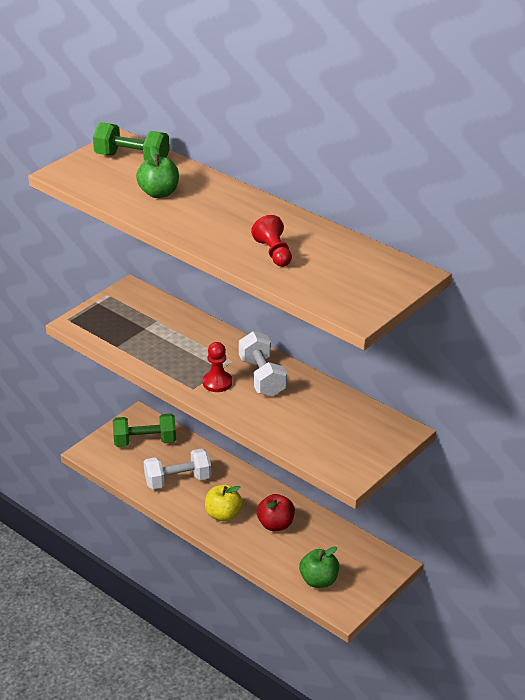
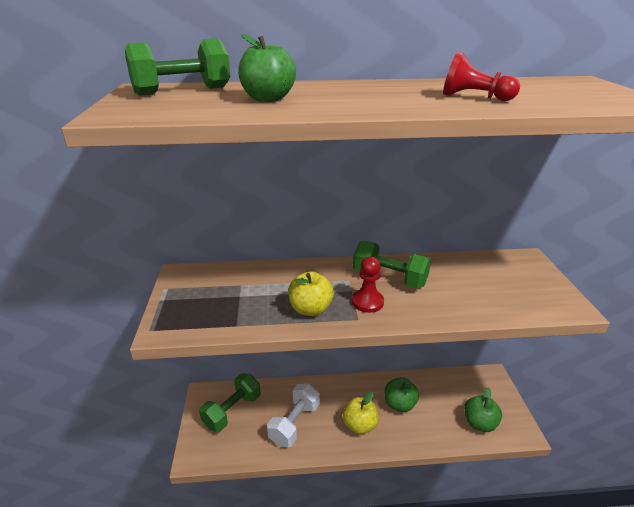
camera: 45 degrees left, 5 degrees down
(174, 364) = (310, 309): none -> yellow apple
(262, 377) = (389, 278): white dumbbell -> green dumbbell
(275, 524) = (399, 404): red apple -> green apple

